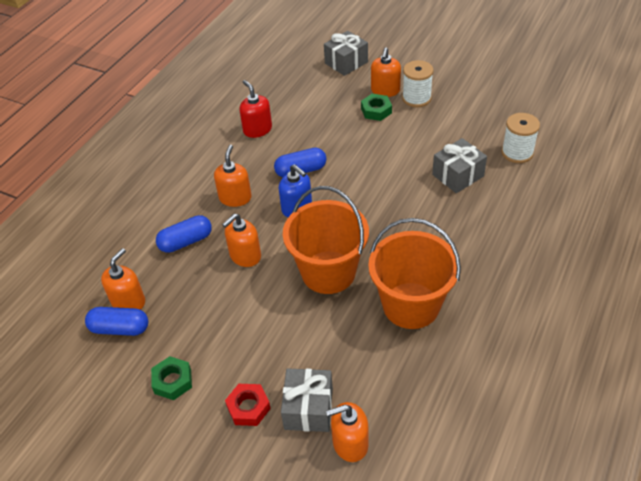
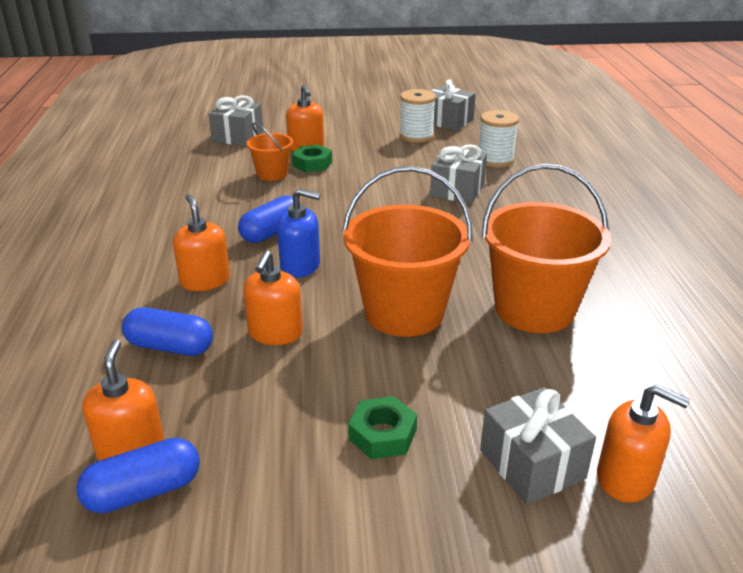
camera: 35 degrees left, 15 degrees down
(173, 381) = (299, 523): green nut -> green nut (382, 434)
(186, 241) = (170, 347): blue capsule -> blue capsule turned 75 degrees clockwise
(248, 407) = (450, 502): red nut -> none
(257, 129) = (177, 212): red soap dispenser -> none
(341, 112) = (272, 174): none -> orange bucket
(350, 443) = (625, 478): orange soap dispenser -> orange soap dispenser turned 105 degrees counterclockwise
(416, 98) = (347, 145): white spool -> white spool (416, 136)
(519, 94) = (447, 121): none -> grey gift

